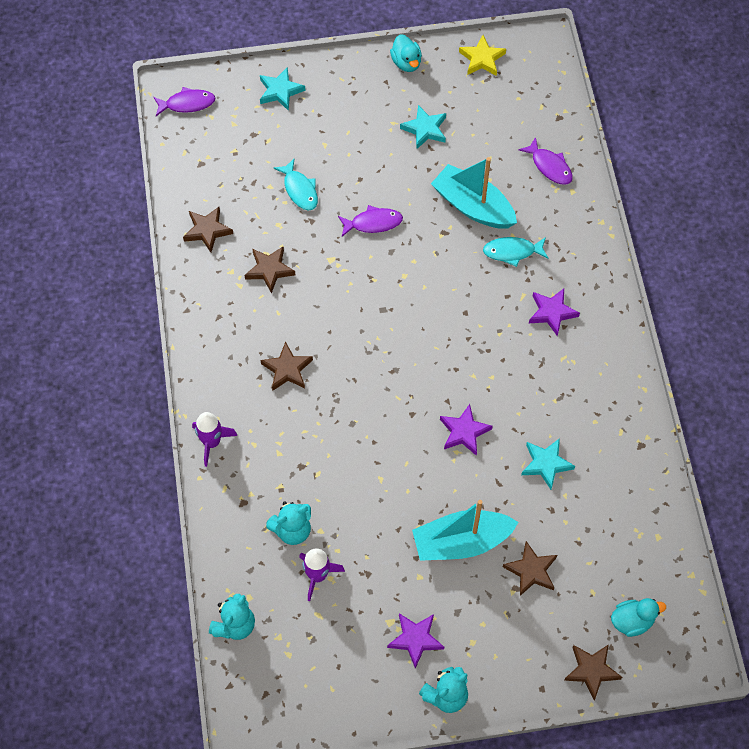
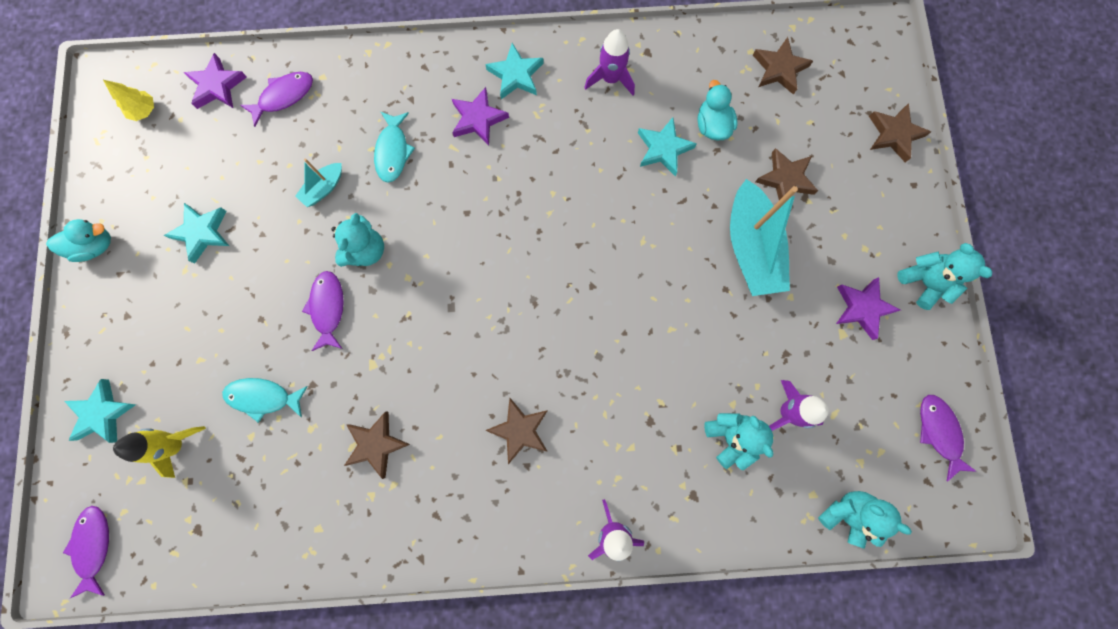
camera: 85 degrees left, 15 degrees up
(207, 230) = (304, 525): brown star -> brown star (779, 69)
(261, 140) = (176, 444): none -> yellow rocket
(300, 190) = (263, 397): turquoise fish -> turquoise fish turned 150 degrees counterclockwise
(309, 705) = (939, 432): none -> purple fish
(423, 243) = (366, 250): none -> turquoise teddy bear
(464, 432) = (619, 230): purple star -> purple star (217, 86)
(473, 206) = (324, 188): turquoise boat -> turquoise boat, size x0.48
(482, 59) = (112, 154): yellow star -> none
(522, 73) = (144, 111): none -> yellow tree
(599, 338) = (516, 75): none -> turquoise star
(608, 416) = (610, 79): none -> purple rocket
(632, 621) = (841, 89): turquoise duck -> turquoise duck (712, 125)

